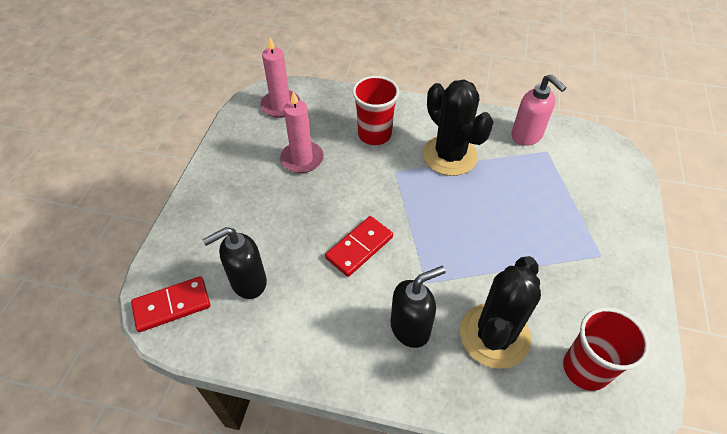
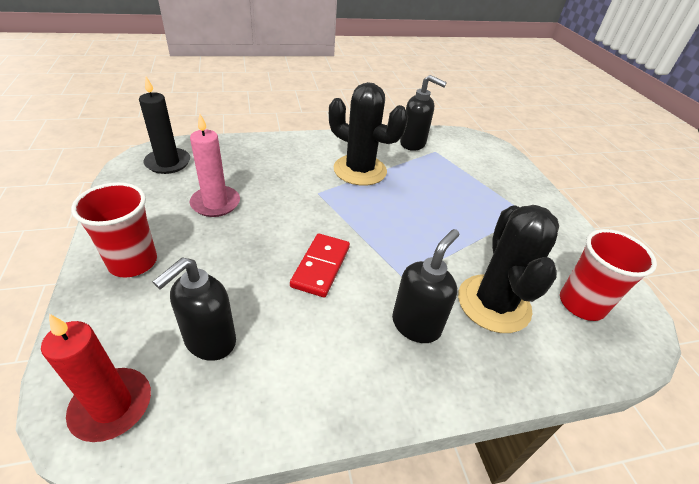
camera: 30 degrees left, 10 degrees down
(172, 305) = (112, 406): red domino -> red candle
(281, 106) = (168, 163): pink candle -> black candle
(374, 134) = (280, 168): red cup -> red cup (133, 262)
(527, 136) = (413, 144): pink soap dispenser -> black soap dispenser

